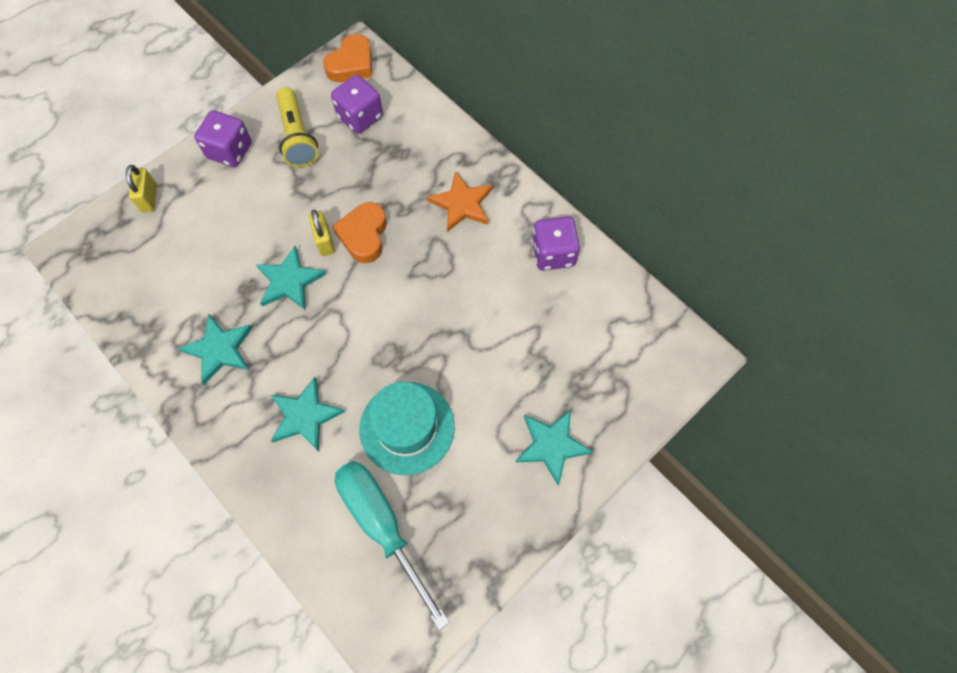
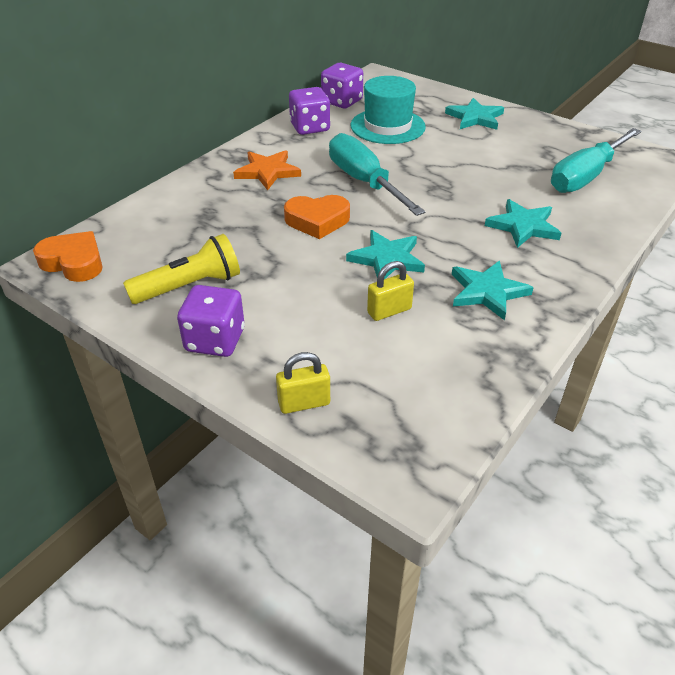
camera: 100 degrees left, 25 degrees down
(324, 241) = (331, 244): yellow padlock -> yellow padlock (389, 311)
(360, 117) = (158, 244): purple dice -> purple dice (342, 101)
(407, 427) = (500, 175): turquoise hat -> turquoise hat (387, 126)
(422, 287) = (364, 182): none -> turquoise screwdriver

